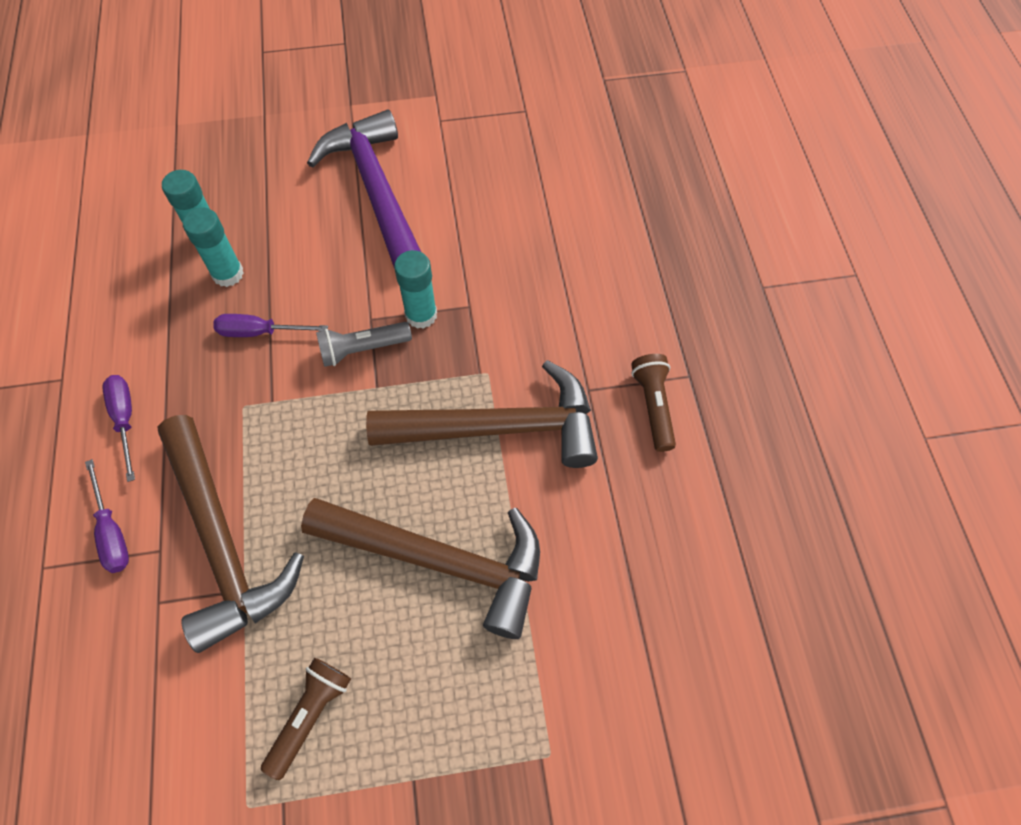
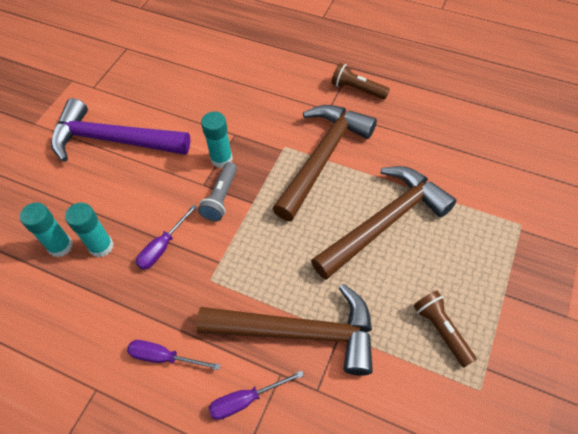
camera: 55 degrees left, 5 degrees down
(112, 532) = (246, 400): purple screwdriver -> purple screwdriver turned 150 degrees clockwise

